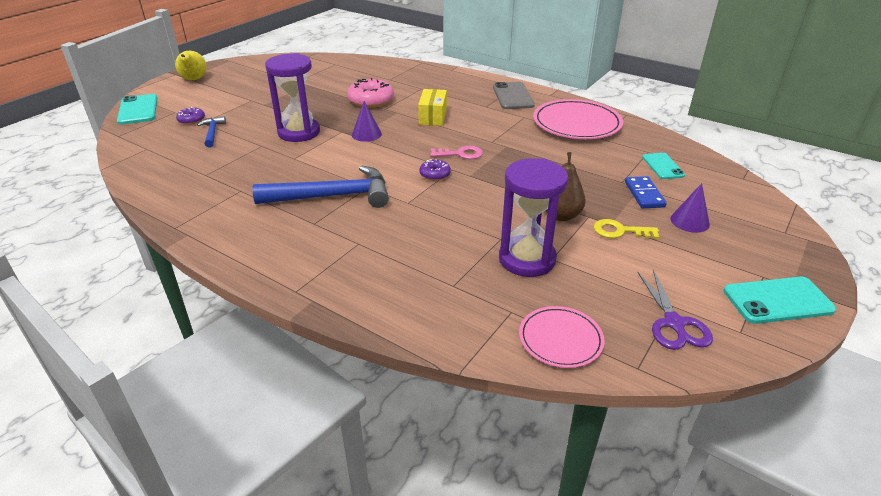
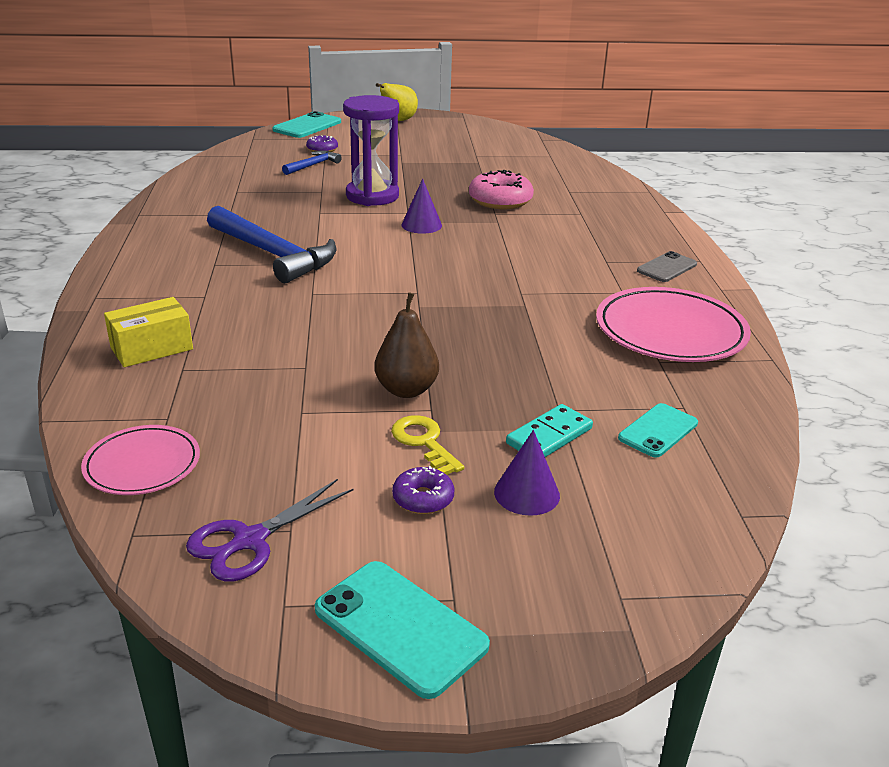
camera: 50 degrees right, 5 degrees down
(433, 117) = (521, 242): yellow box -> yellow box (152, 348)
(435, 174) = (391, 287): purple donut -> purple donut (423, 498)
(460, 154) = (460, 285): pink key -> none
(513, 96) = (667, 268): grey phone -> grey phone, size x0.66
(527, 259) = (280, 396): purple hourglass -> none
(644, 194) = (549, 436): blue domino -> turquoise domino

